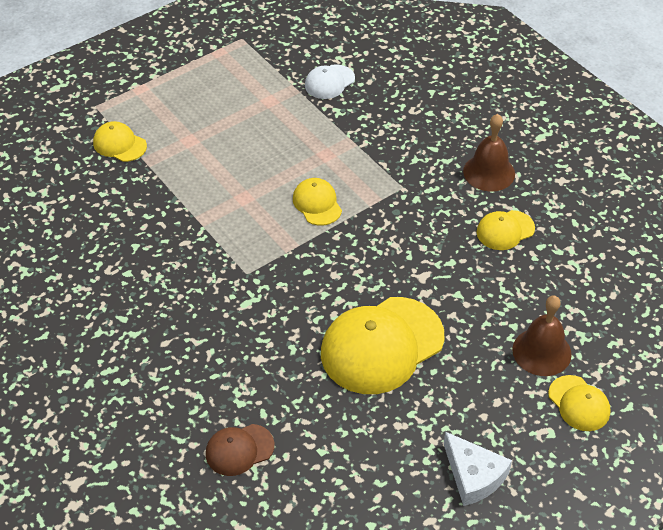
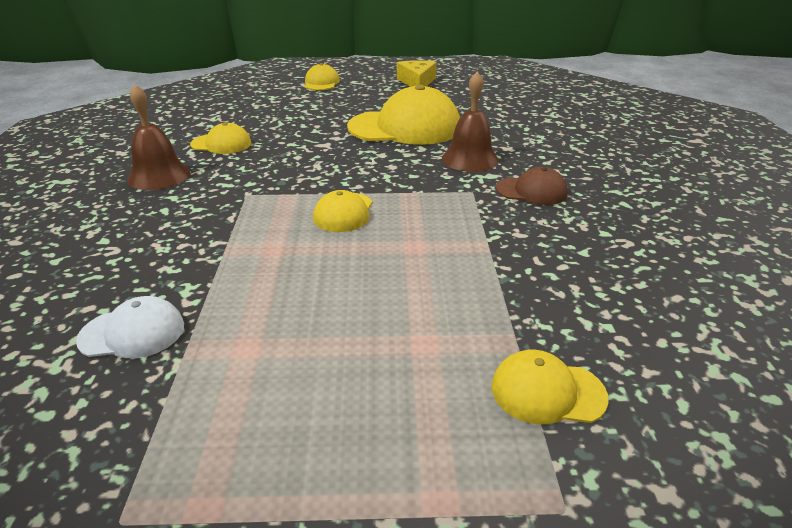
camera: 145 degrees left, 15 degrees down
(119, 144) = (547, 392): yellow cap -> yellow cap turned 120 degrees clockwise
(239, 450) = (557, 121): brown cap -> brown cap (531, 191)
(473, 476) = (417, 82): white cheese -> yellow cheese
(541, 351) = (307, 99): brown bell -> brown bell (470, 159)

